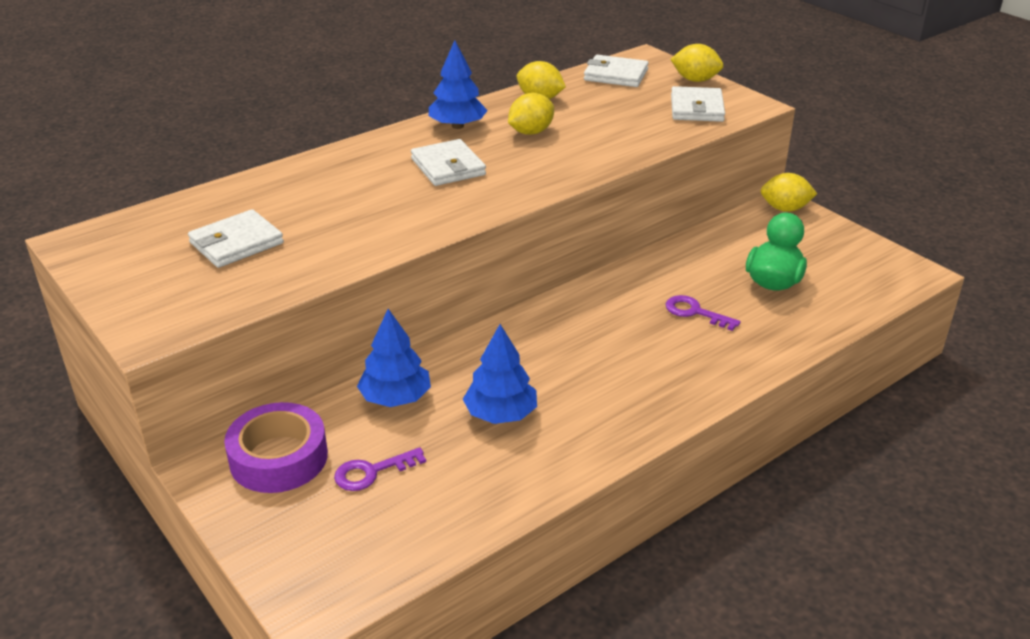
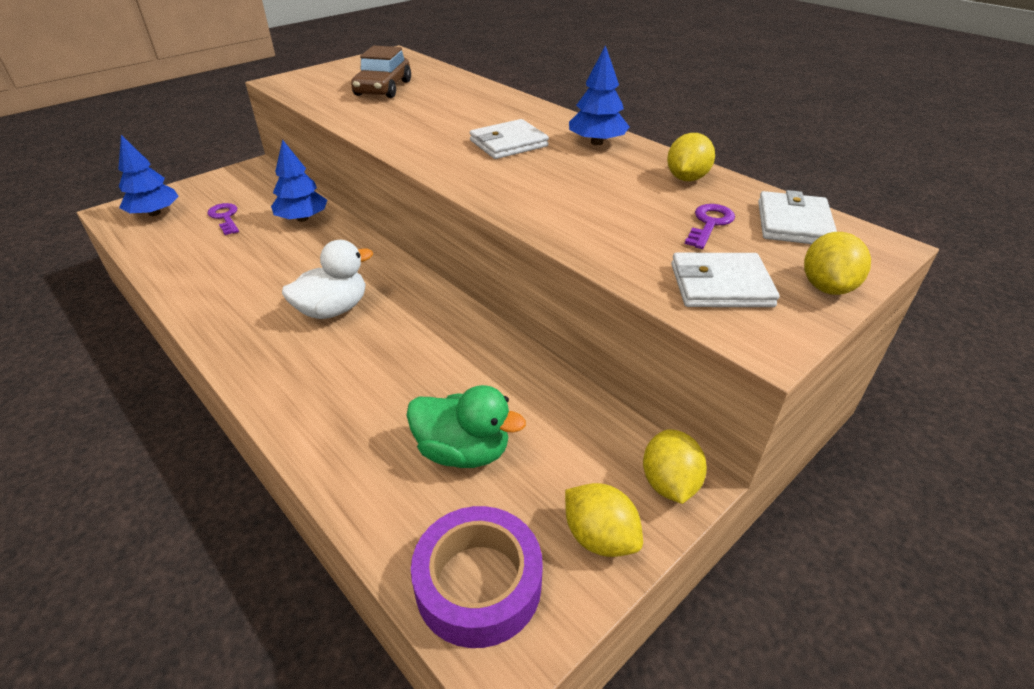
camera: 85 degrees right, 5 degrees up
(236, 243) = (383, 88): white wallet -> brown car
(279, 458) = (254, 186): purple tape -> purple tape (478, 583)
(501, 414) = (267, 263): blue tree -> blue tree (155, 213)
(531, 132) = (596, 176): yellow lemon -> yellow lemon (599, 537)
(598, 356) = (333, 309): none -> white duck
(695, 312) = (399, 376): purple key -> purple key (709, 224)

